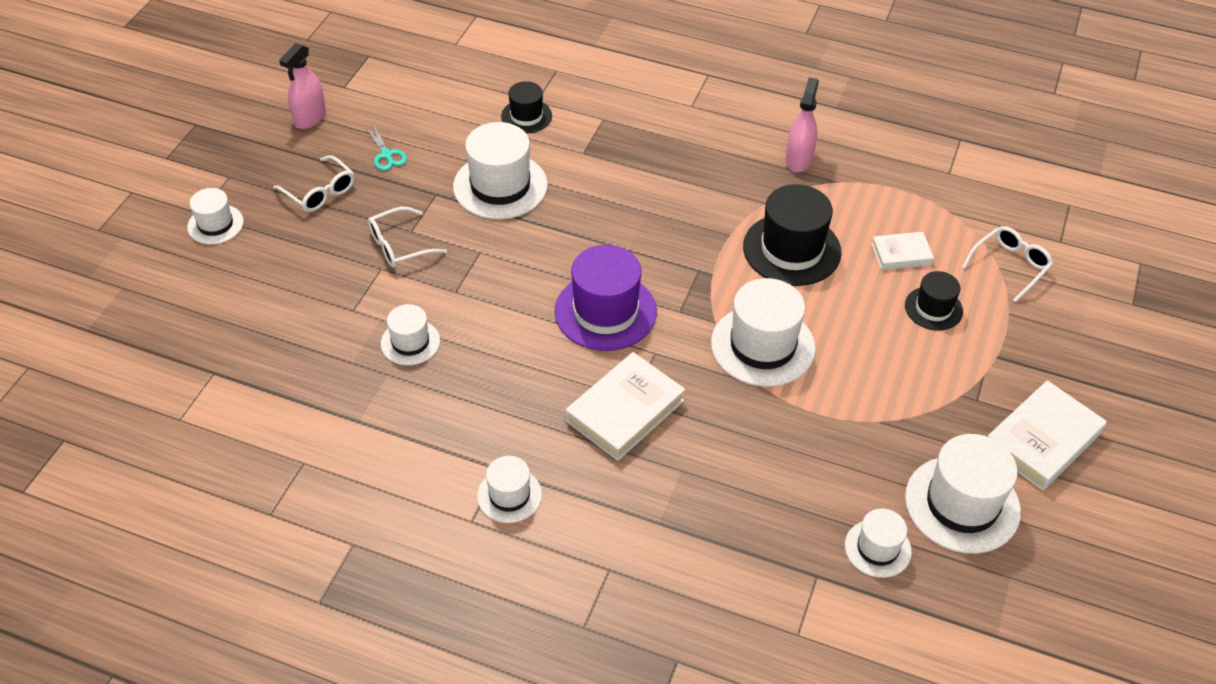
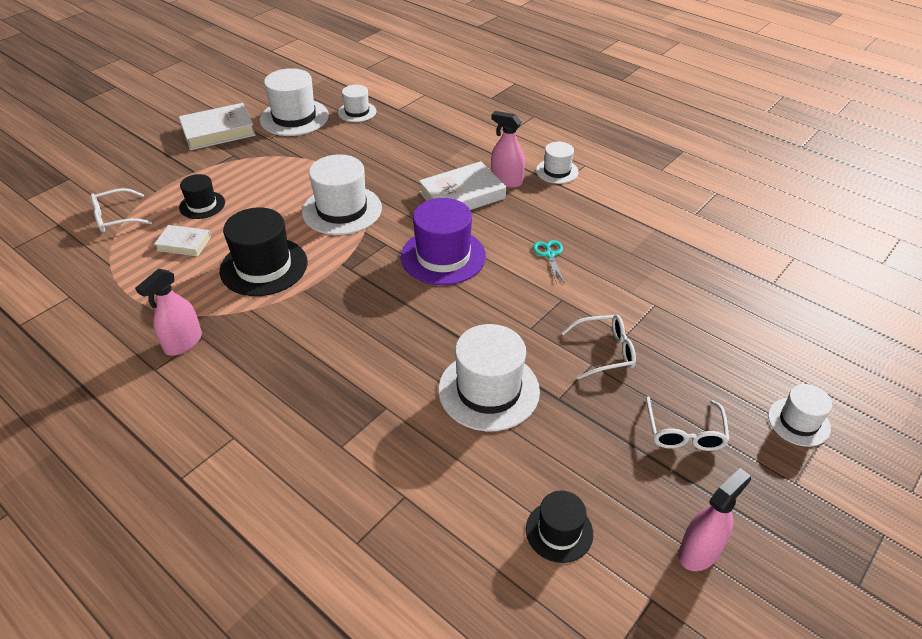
camera: 160 degrees left, 5 degrees down
(320, 192) = (684, 433): white glasses -> white glasses turned 150 degrees counterclockwise
(386, 155) = (605, 463): turquoise scissors -> turquoise scissors (549, 255)
(410, 342) = (607, 269): white hat -> none
(526, 116) = (426, 475): black hat -> black hat (559, 531)
(575, 455) = (506, 181): none -> pink spray bottle

